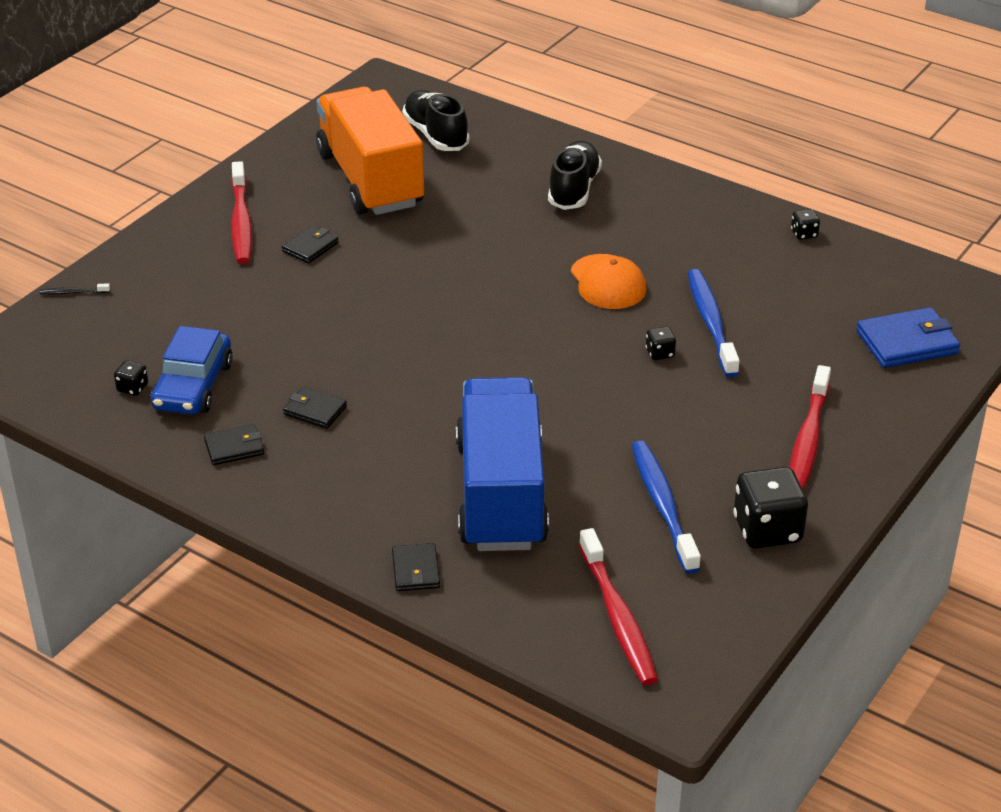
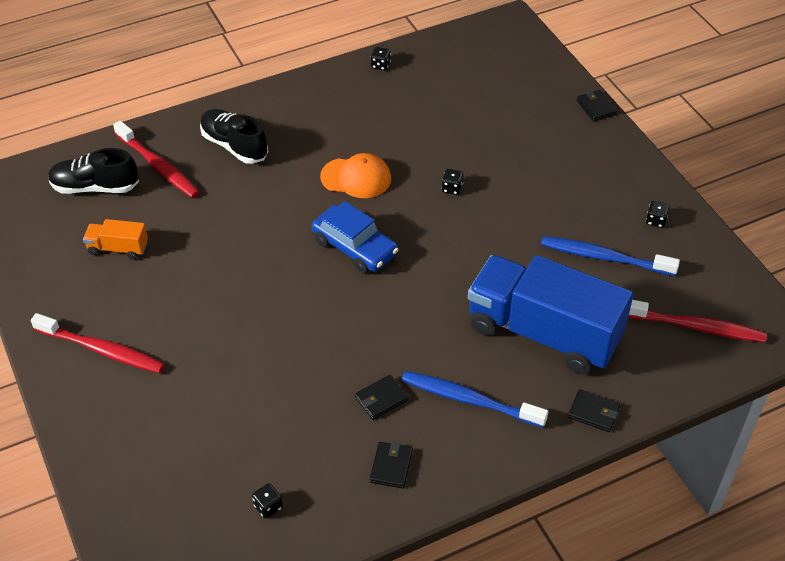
camera: 60 degrees left, 10 degrees up
(73, 292) = (102, 502): black toothbrush -> none
(193, 386) = (295, 464): blue car -> blue car (355, 247)
(310, 247) = (175, 320): black wallet -> black wallet (596, 107)
(370, 180) = (118, 248): orange truck -> orange truck, size x0.42
(711, 322) = (438, 150): blue toothbrush -> blue toothbrush (469, 400)
(767, 530) = (656, 221): black dice -> black dice, size x0.46
(807, 440) = (584, 163): red toothbrush -> red toothbrush (158, 166)
(906, 342) = (523, 77): blue wallet -> none

